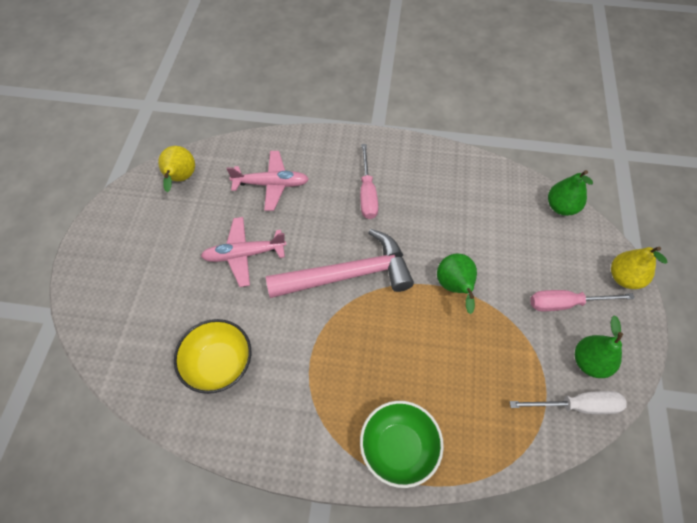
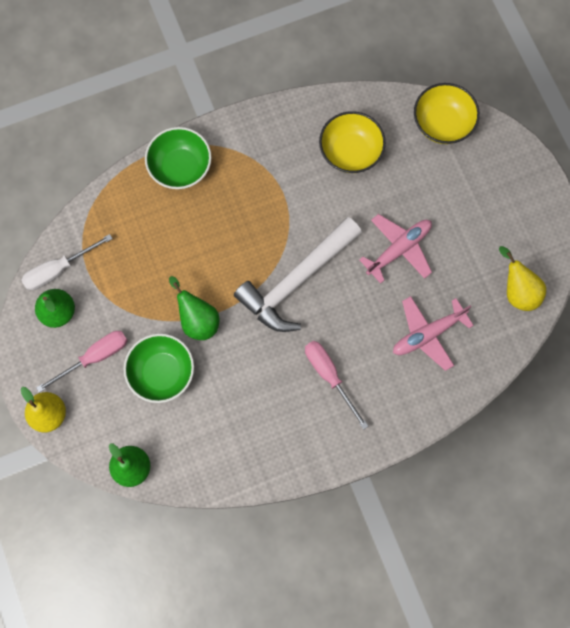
camera: 150 degrees right, 15 degrees up
(115, 342) = (442, 124): none -> yellow bowl
(348, 274) = (296, 281): pink hammer -> white hammer
(507, 261) = (162, 372): none -> green bowl

